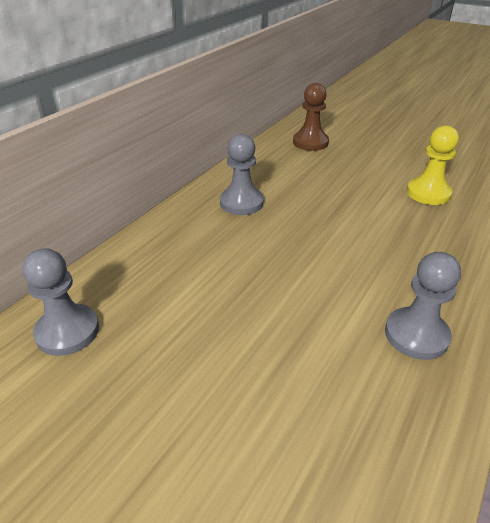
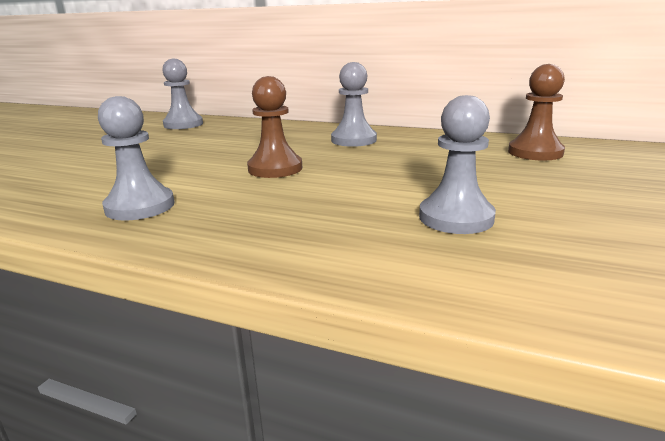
camera: 80 degrees right, 15 degrees down
(319, 253) = (275, 168): none -> brown pawn
(428, 193) = (456, 218): yellow pawn -> grey pawn

